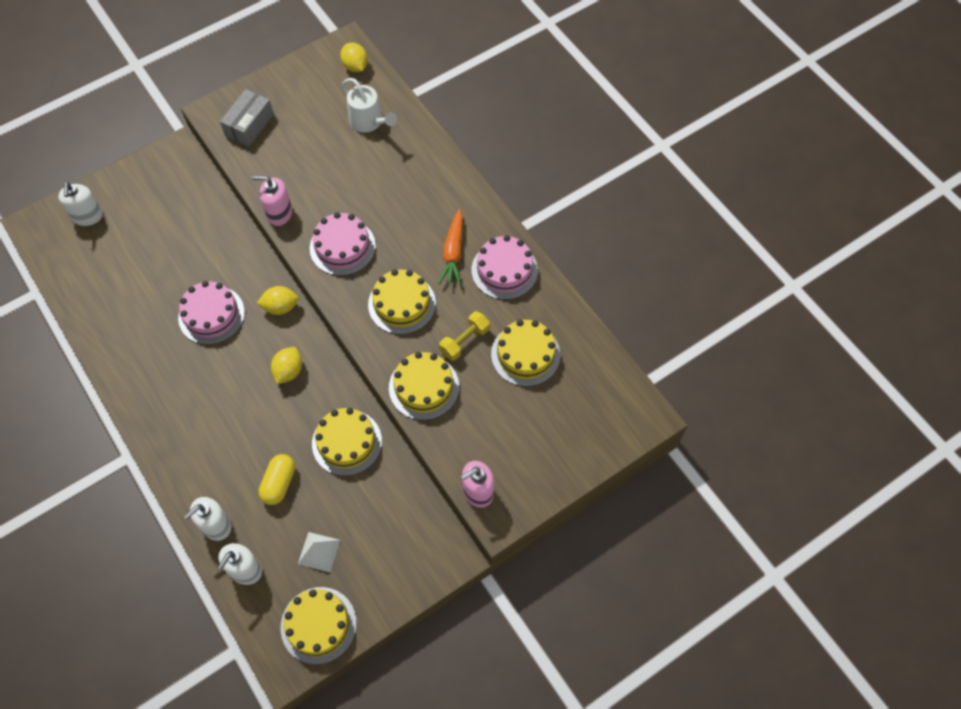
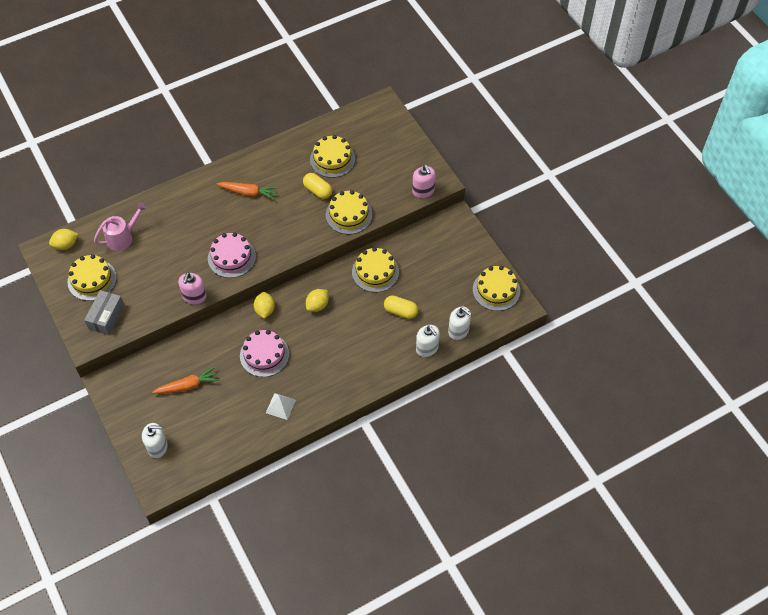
camera: 85 degrees left, 5 degrees down
(170, 235) = (188, 385): none -> orange carrot
(249, 125) = (106, 317): grey box -> grey box turned 75 degrees clockwise
(288, 371) = (317, 305): yellow lemon -> yellow lemon turned 75 degrees counterclockwise
(319, 551) = (449, 289): white pyramid -> white pyramid (280, 406)
(369, 122) = (123, 237): white watering can -> pink watering can
(402, 304) = (284, 224): yellow cake -> yellow cake (92, 280)
(464, 341) = (318, 191): yellow dumbbell -> yellow capsule
(504, 270) = (267, 165): pink cake -> none

